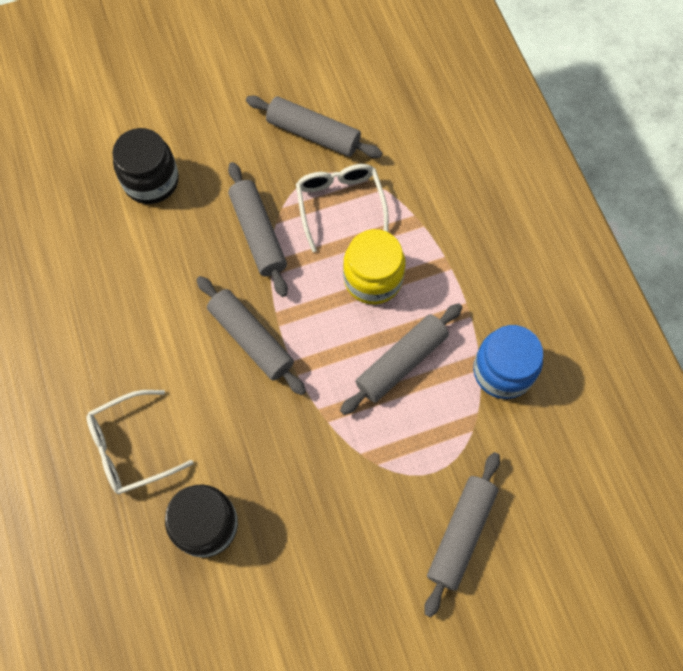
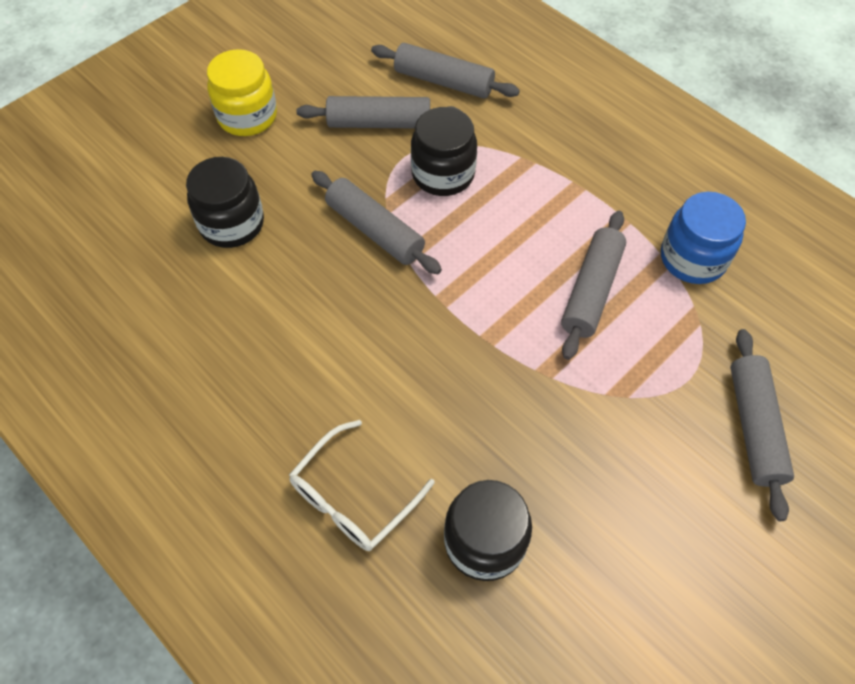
camera: 25 degrees left, 10 degrees down
(251, 339) = (425, 331): grey rolling pin -> grey rolling pin (443, 81)
(340, 204) = (443, 174): white glasses -> black jar
(373, 278) = (515, 226): yellow jar -> yellow jar (247, 116)

